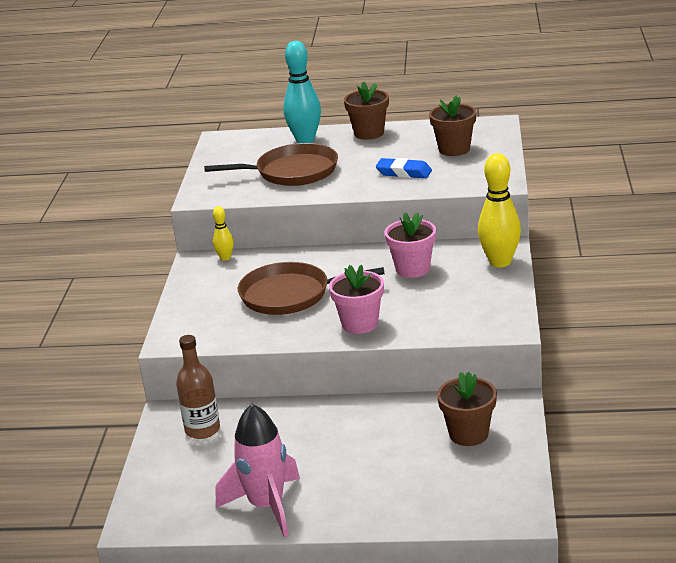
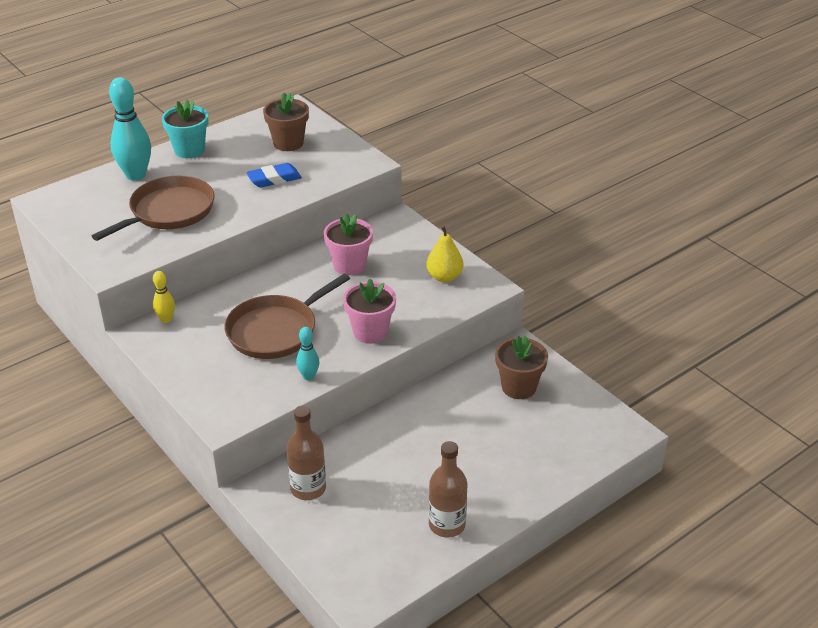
camera: 45 degrees left, 10 degrees up
(267, 506) = (447, 525): pink rocket -> brown bottle
(269, 336) = (308, 376): none -> turquoise bowling pin
(369, 133) = (189, 150): brown flower pot -> turquoise flower pot
(481, 306) = (444, 277): none -> yellow pear
(500, 262) = (410, 233): yellow bowling pin -> none

